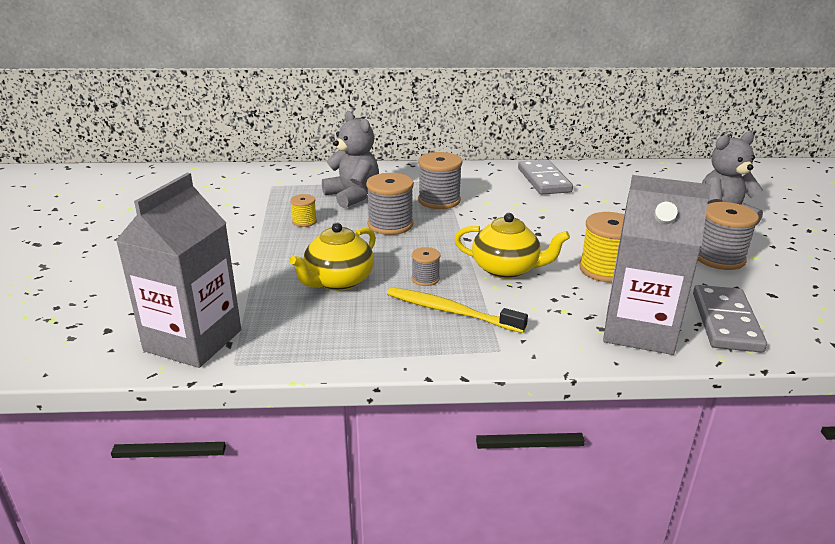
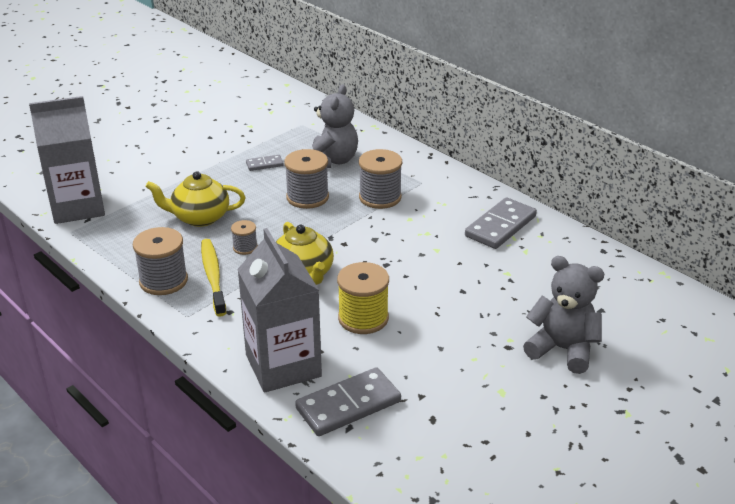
camera: 50 degrees right, 5 degrees up
(304, 221) = (264, 164): yellow spool -> grey domino
(719, 258) = (468, 370): grey spool -> grey spool (163, 281)

